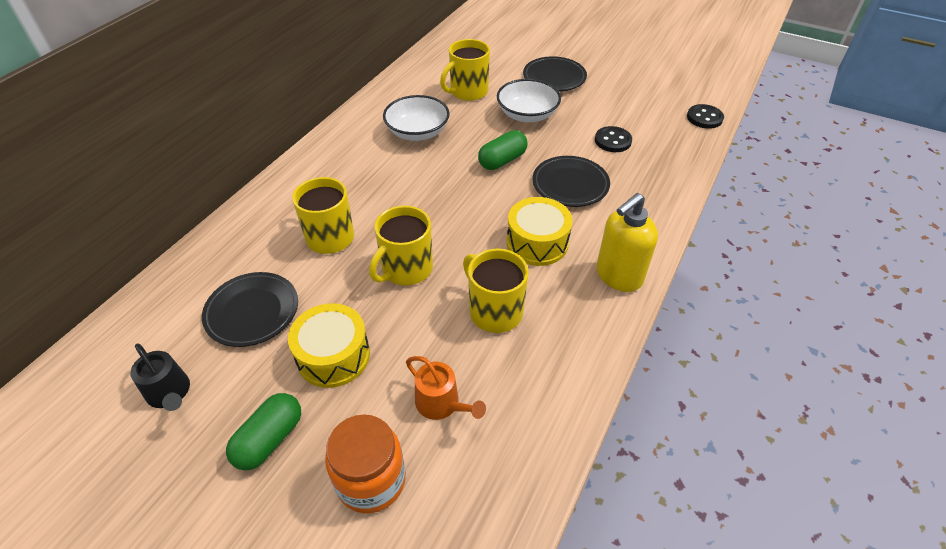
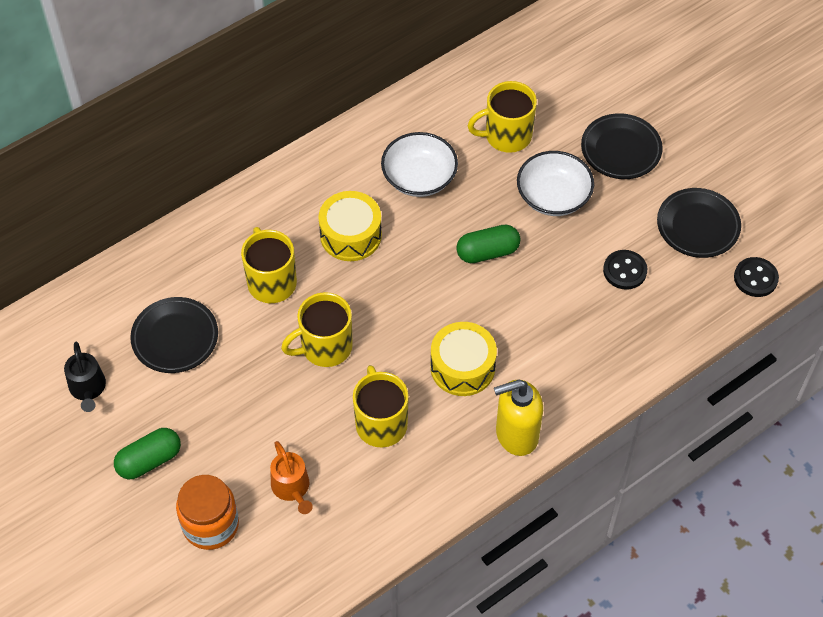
camera: 25 degrees right, 10 degrees up
(333, 356) = (225, 408): yellow drum -> yellow drum (350, 235)
(570, 185) = (539, 311): black plate -> black plate (698, 226)

